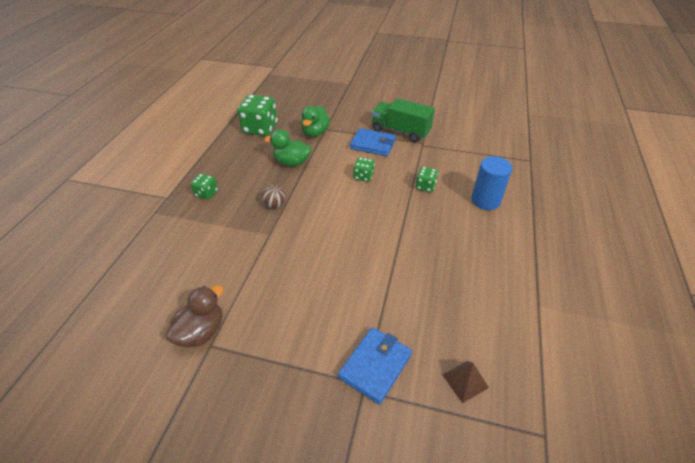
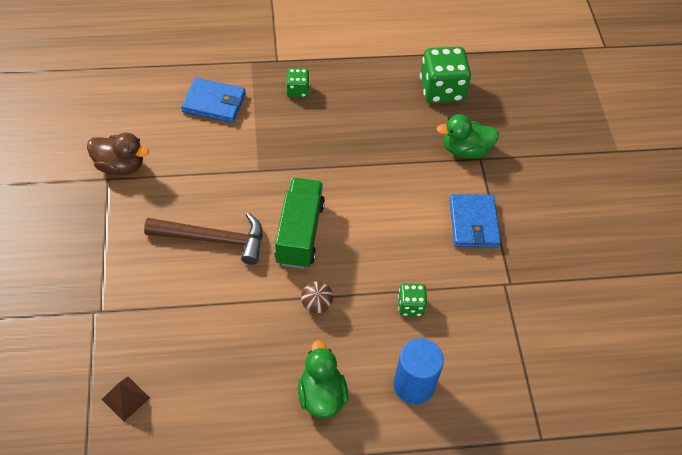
camera: 65 degrees right, 10 degrees up
(275, 205) = (306, 158): brown ball -> brown ball (316, 305)
(292, 162) = (389, 147): green duck -> green duck (321, 395)
(322, 278) = (213, 239): none -> brown hammer
(363, 176) = (398, 231): green dice -> none
(375, 366) = (121, 315): blue wallet -> blue wallet (214, 103)
(400, 131) = (524, 249): green truck -> green truck (299, 233)

